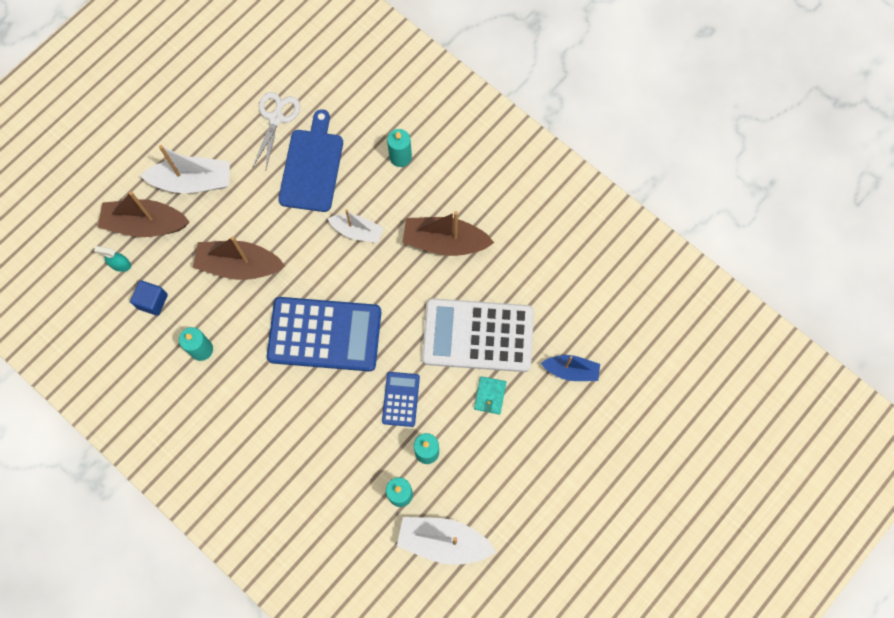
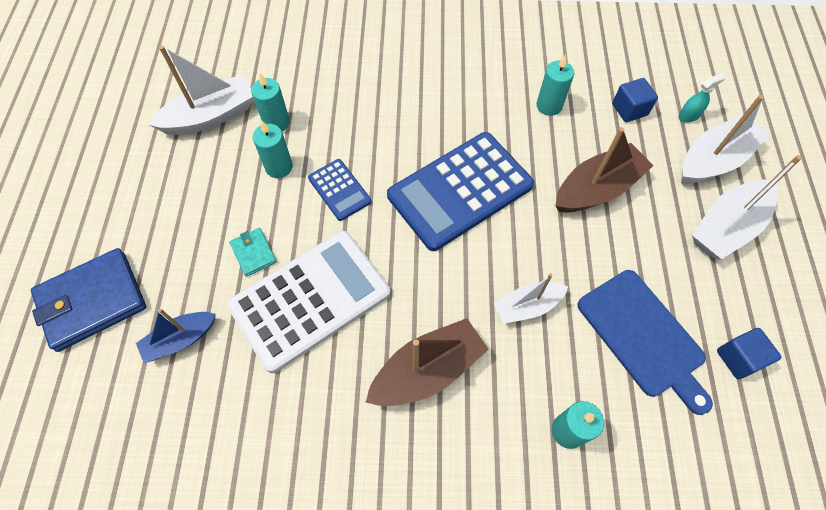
camera: 140 degrees right, 10 degrees down
(145, 224) = (714, 160): brown boat -> white boat
(276, 118) = (739, 358): white scissors -> blue cube
(610, 441) = (92, 301): none -> blue wallet

